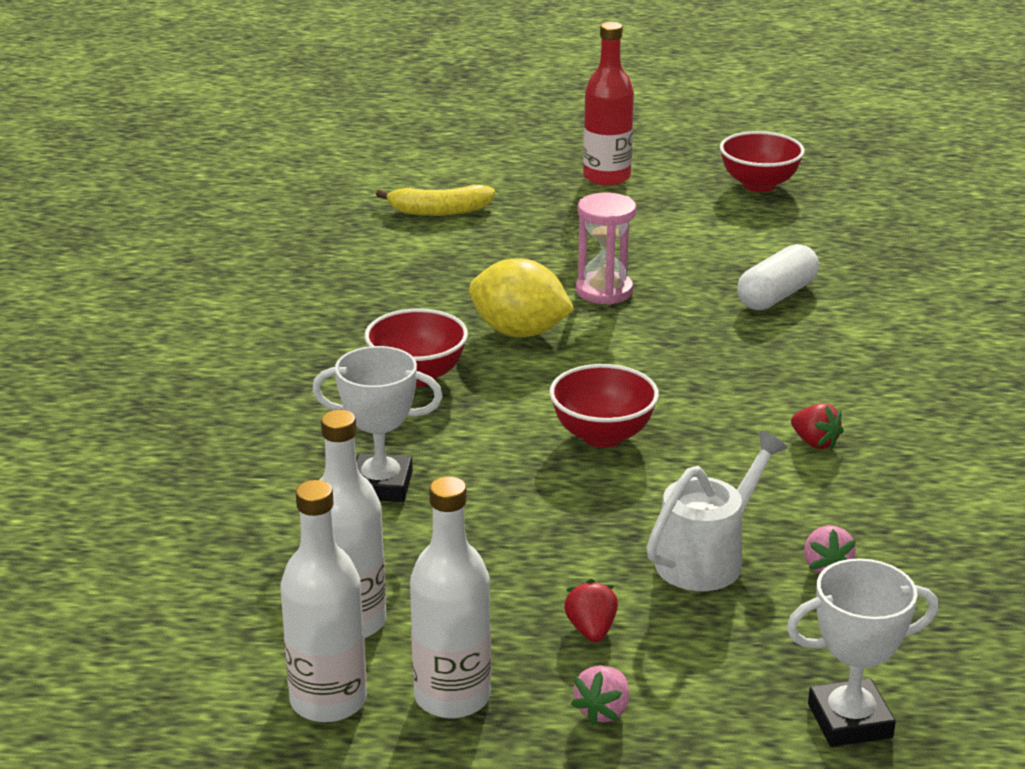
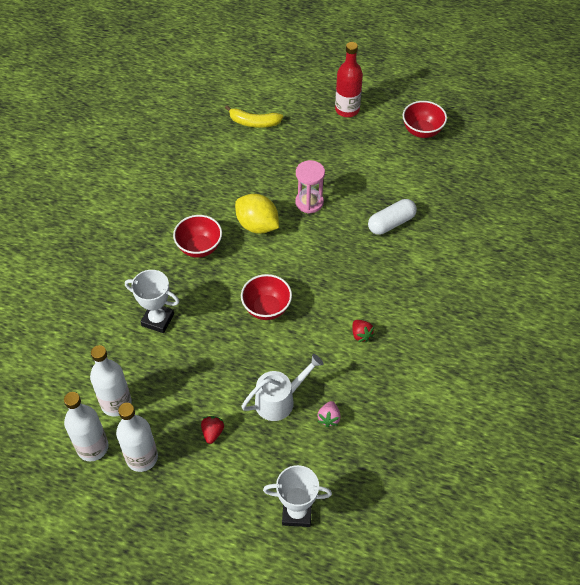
camera: 15 degrees right, 25 degrees up
(603, 711) = (199, 481): pink strawberry -> none

